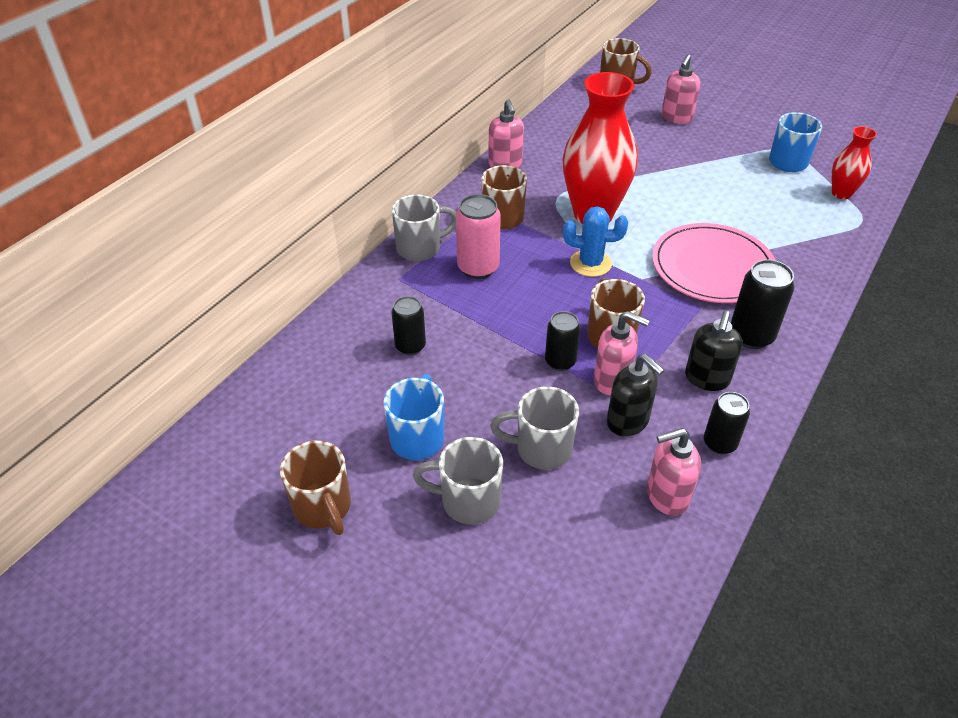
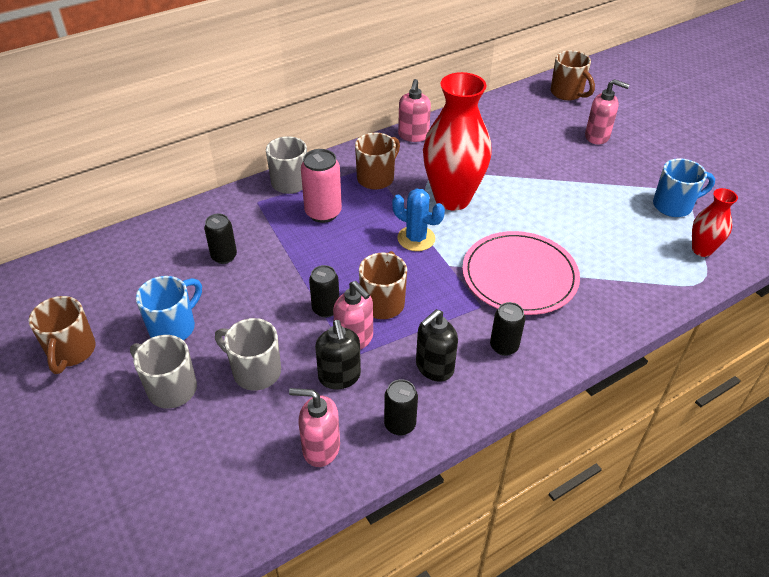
camera: 25 degrees right, 0 degrees up
(676, 118) = (597, 137): pink soap dispenser -> pink soap dispenser turned 120 degrees counterclockwise
(751, 336) = (504, 346): black can -> black can, size x0.67

